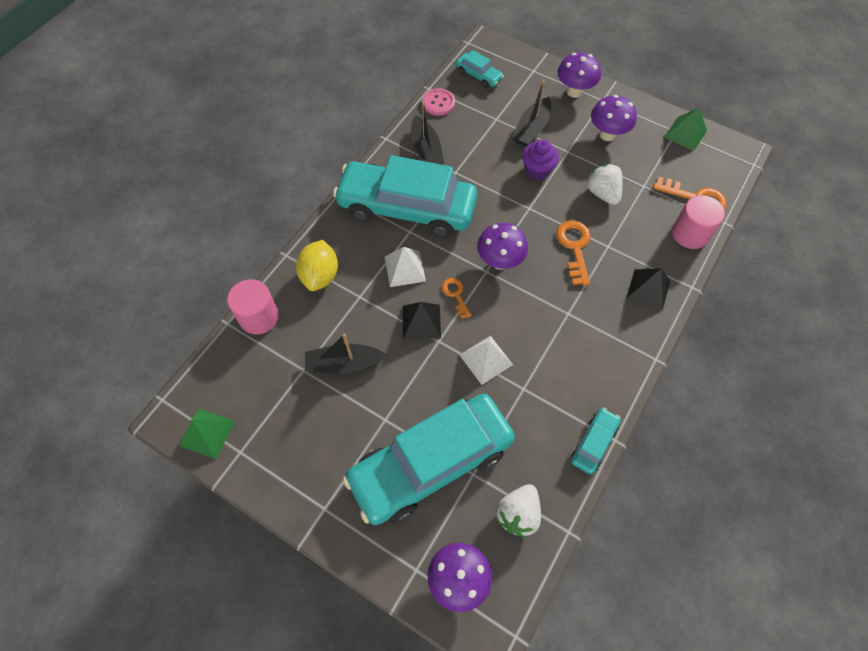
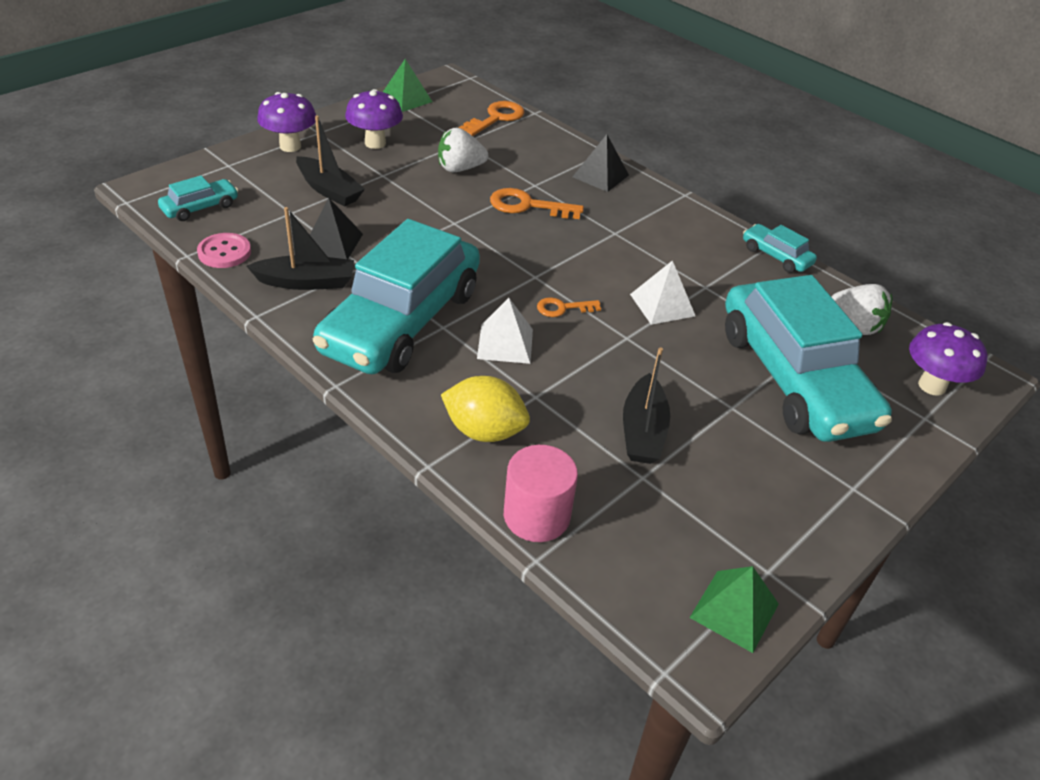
camera: 80 degrees left, 20 degrees down
(421, 321) = (594, 346): black pyramid -> black pyramid (332, 242)
(500, 261) = (525, 262): purple mushroom -> none
(537, 170) = (399, 202): purple cupcake -> none
(690, 234) = (540, 134): pink cylinder -> none

